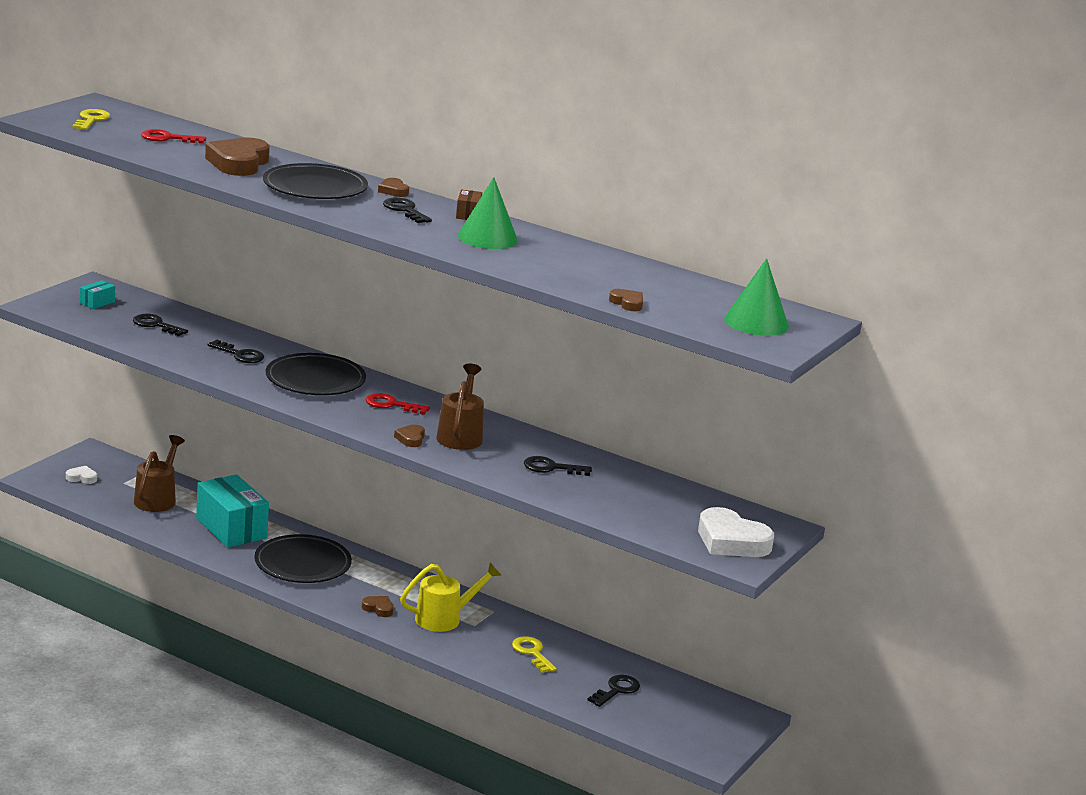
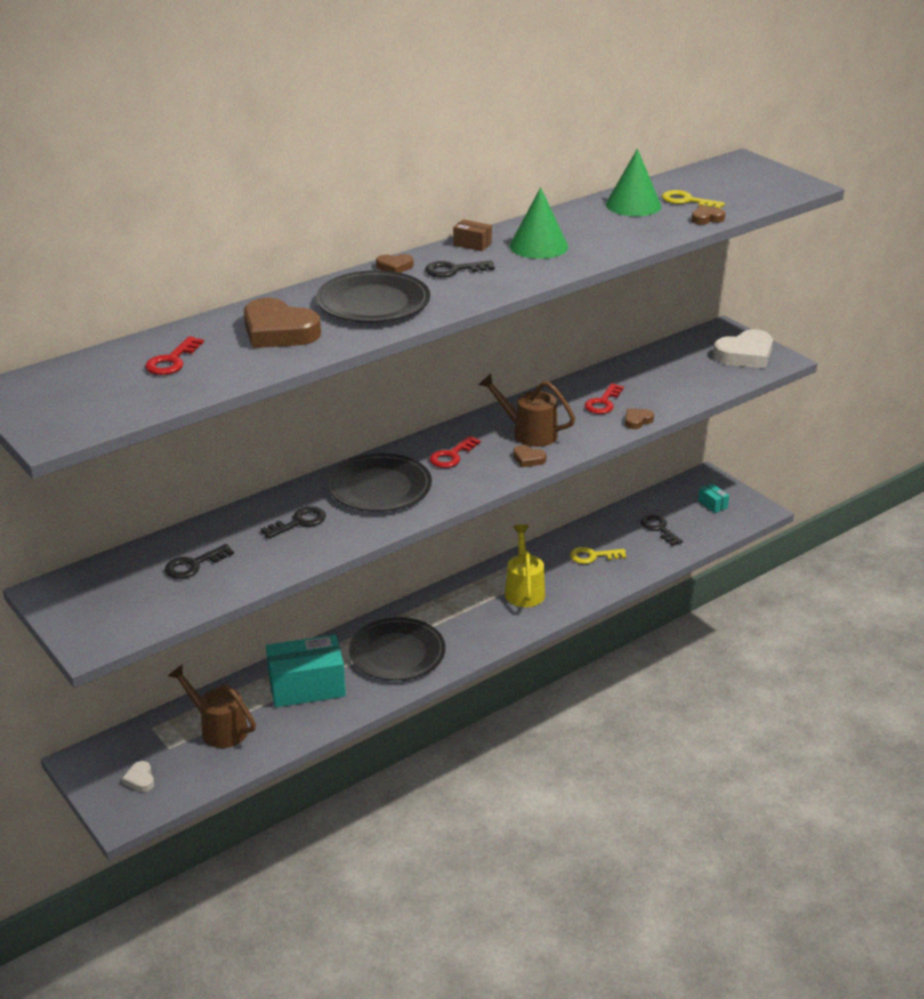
camera: 65 degrees left, 10 degrees up
(82, 478) = (140, 779): white heart -> white heart turned 45 degrees counterclockwise
(91, 120) = (75, 400): yellow key -> yellow key (687, 201)
(97, 302) = (106, 597): turquoise box -> turquoise box (712, 504)
(378, 608) = (495, 623): brown heart -> brown heart (637, 421)
(551, 468) = (603, 403): black key -> red key
(756, 322) = (748, 181): green cone -> green cone (633, 205)

